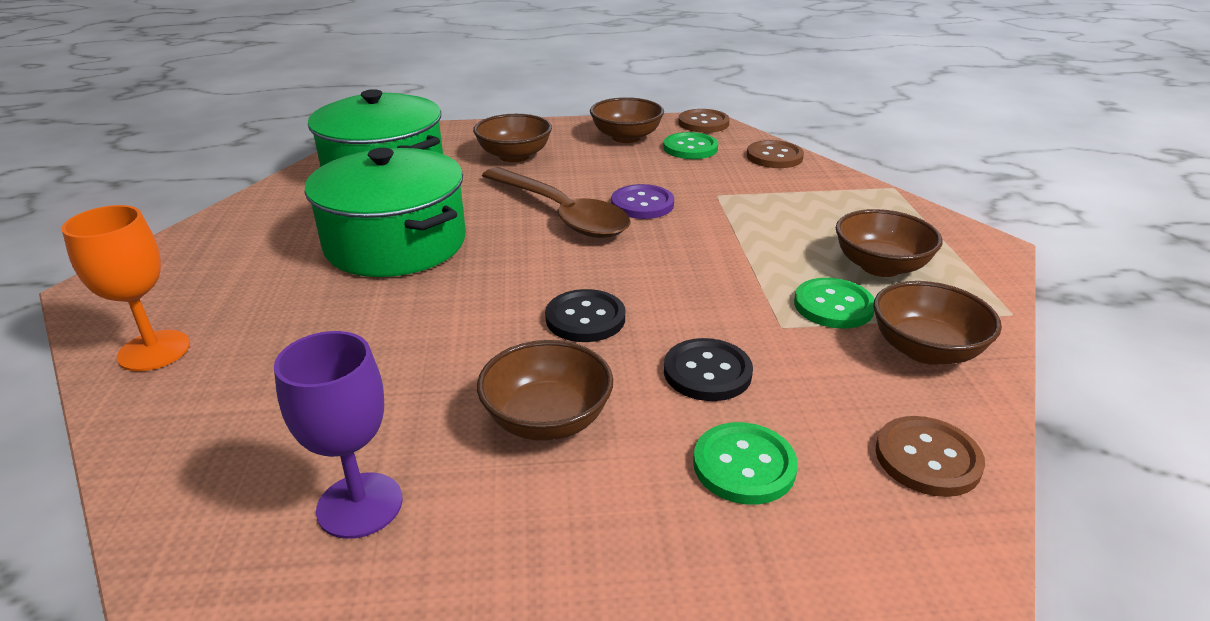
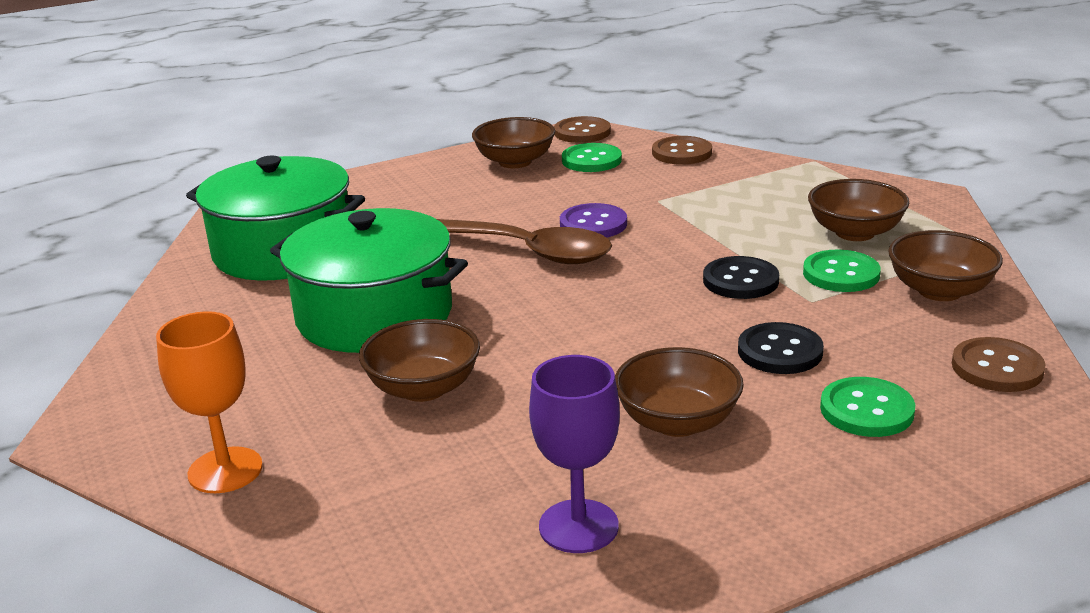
camera: 20 degrees left, 5 degrees down
(514, 156) = (412, 204): brown bowl -> brown bowl (423, 388)
(585, 318) = (634, 336): black button -> black button (740, 280)

